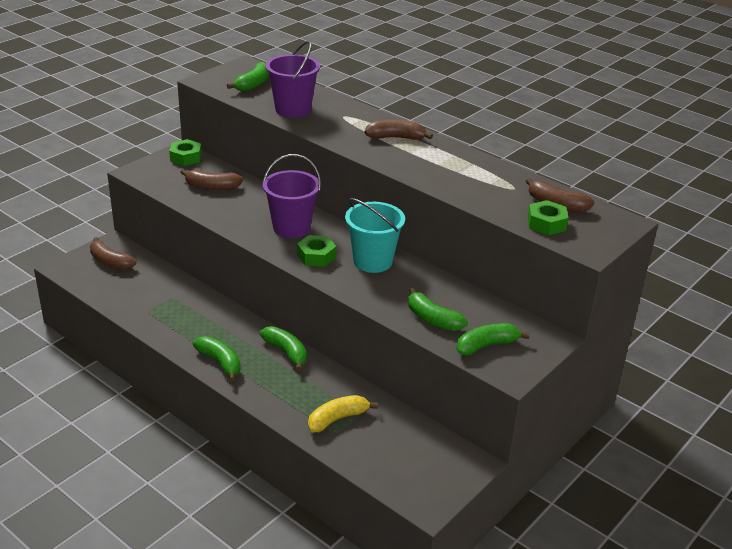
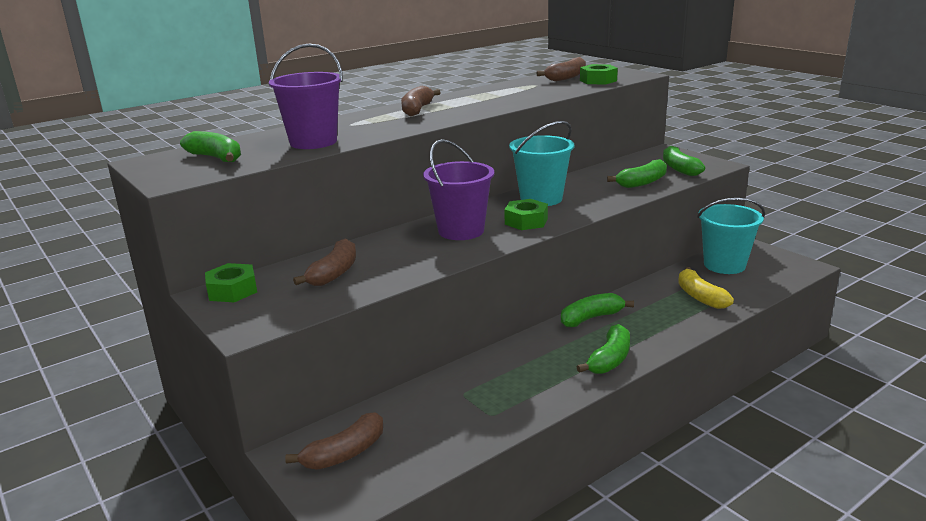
camera: 75 degrees left, 10 degrees down
(220, 362) = (609, 360): green banana -> green banana turned 150 degrees clockwise
(415, 442) = (724, 265): none -> turquoise bucket

